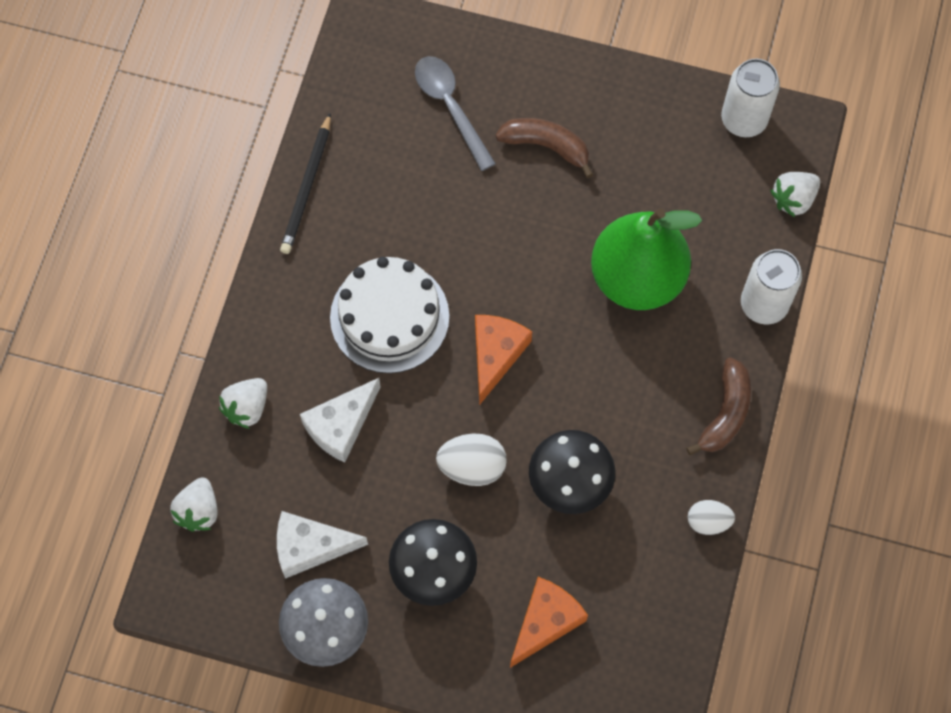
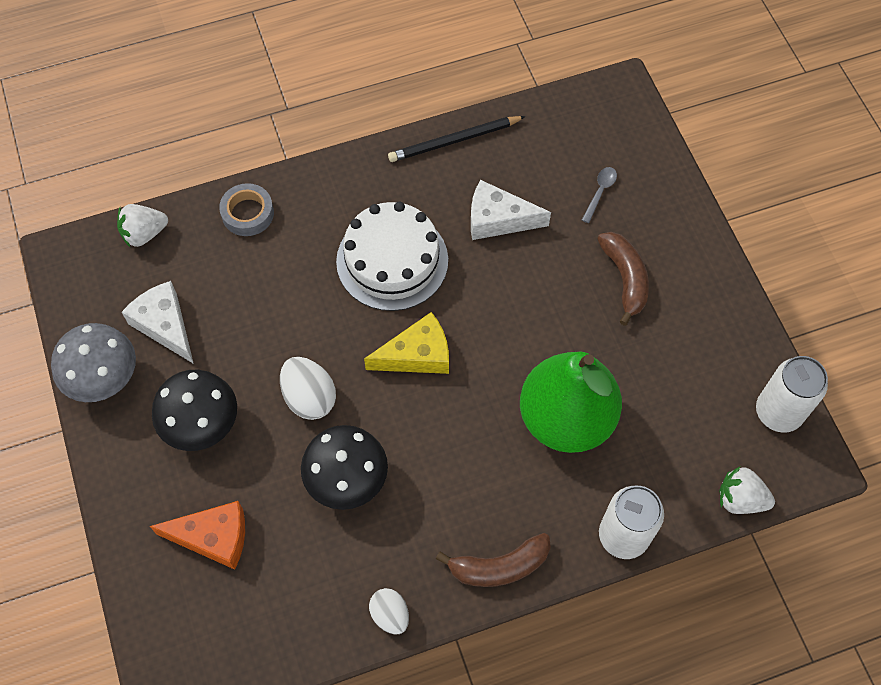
camera: 55 degrees right, 5 degrees down
(247, 408) = (248, 213): white strawberry -> grey tape
(341, 425) = (278, 284): white cheese -> white cheese (498, 219)
(450, 107) = (600, 192): grey spoon -> grey spoon, size x0.52
(496, 355) = (417, 355): orange cheese -> yellow cheese

